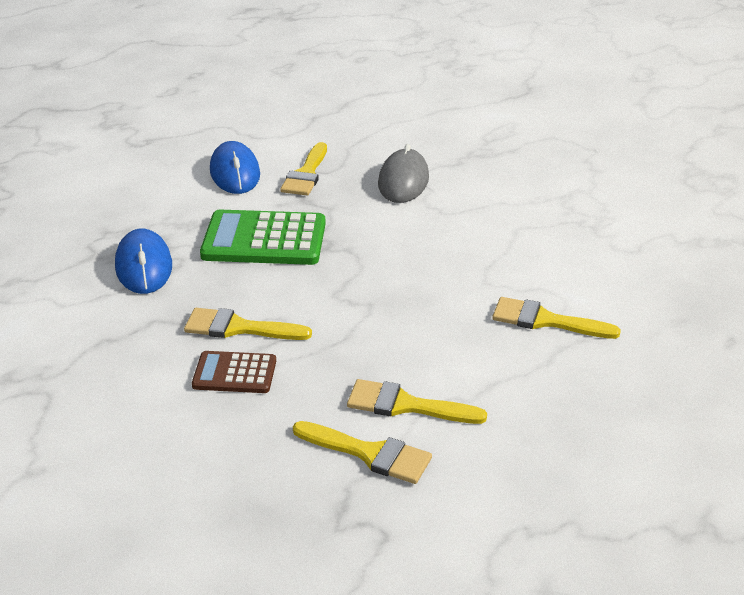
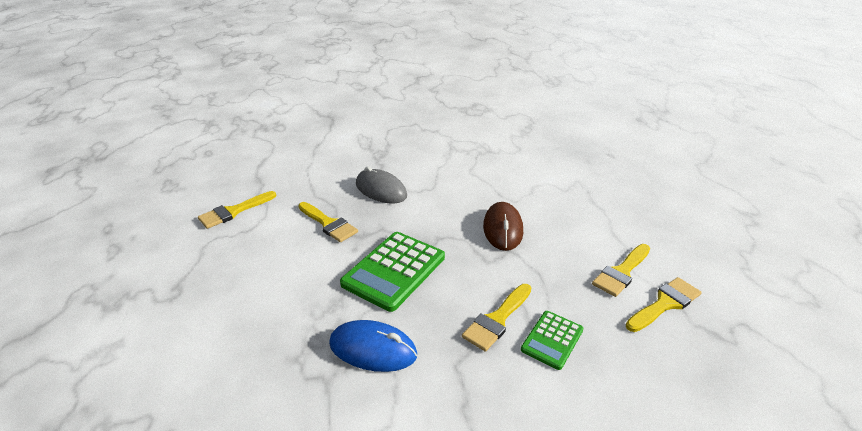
camera: 60 degrees left, 0 degrees up
(234, 373) = (552, 340): brown calculator -> green calculator
(235, 173) = (288, 255): blue mouse -> none
(410, 289) = (503, 229): none -> brown mouse
(545, 320) = (565, 196): yellow brush -> yellow brush (233, 212)

